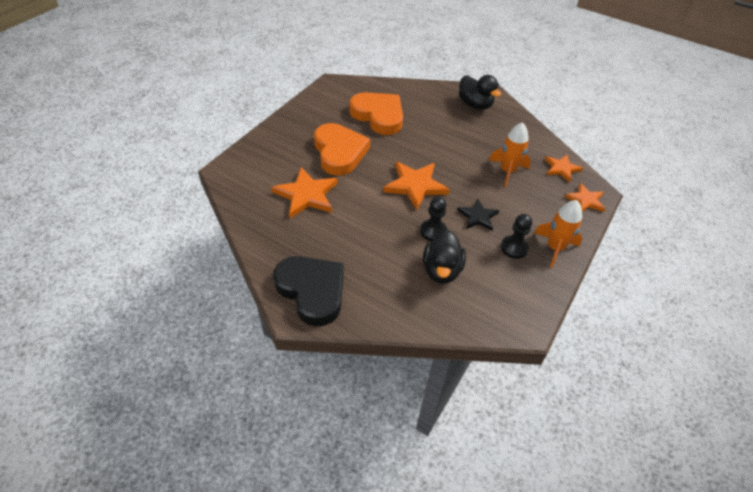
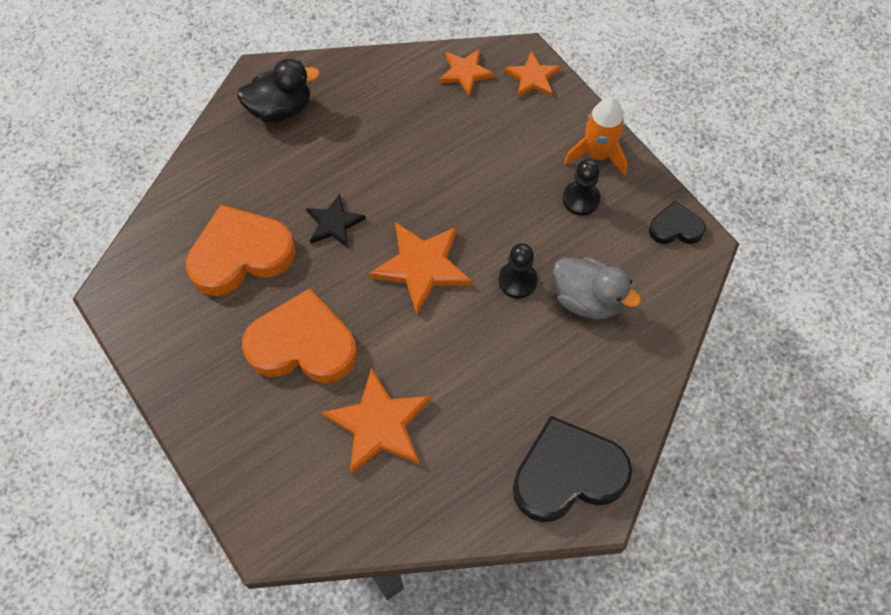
camera: 65 degrees left, 15 degrees up
(441, 270) = (587, 299): black duck -> grey duck
(478, 216) = (512, 214): black star -> black star (334, 223)
(507, 171) = (443, 138): orange rocket -> none
(530, 307) = (675, 227): none -> black heart

